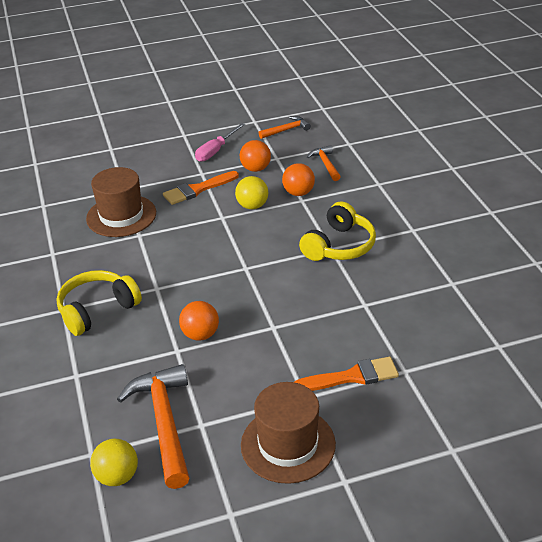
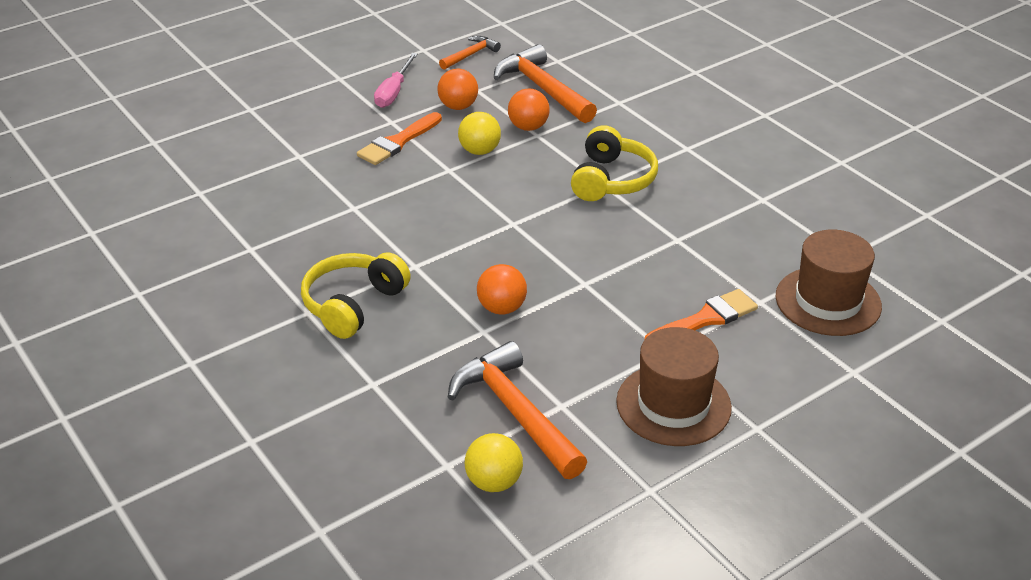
camera: 20 degrees left, 0 degrees up
(121, 216) = (315, 189): brown hat -> brown hat (828, 301)
(325, 164) = (542, 89): orange hammer -> orange hammer, size x1.86

